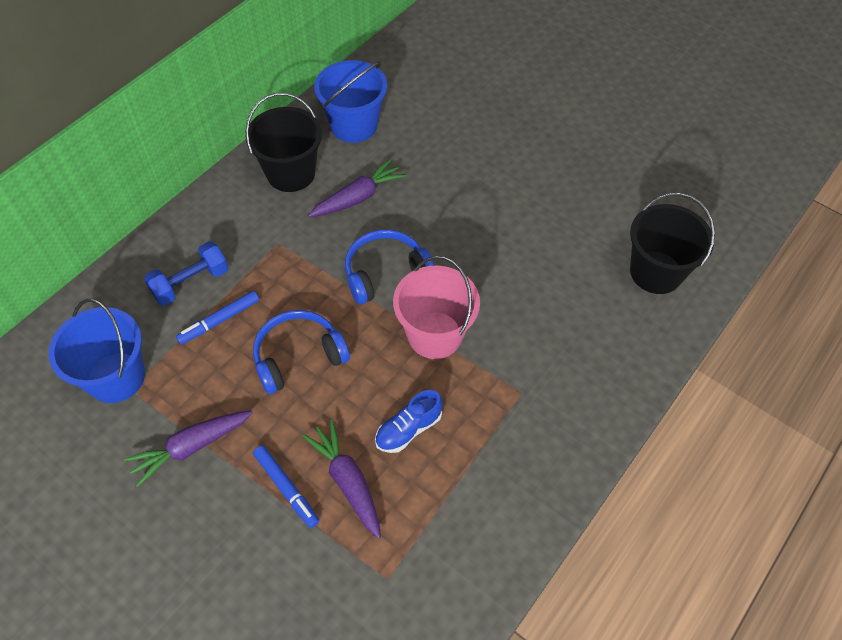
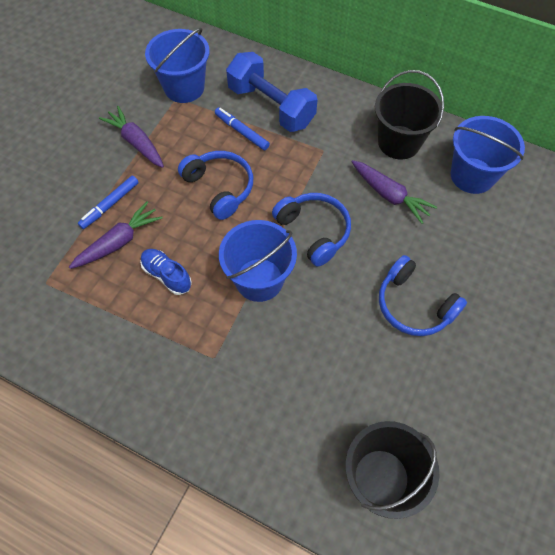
camera: 80 degrees right, 5 degrees up
(190, 283) = (271, 106): blue dumbbell -> blue dumbbell, size x1.55
(434, 335) = (259, 279): pink bucket -> blue bucket
(491, 208) = (414, 305): none -> blue headphones

